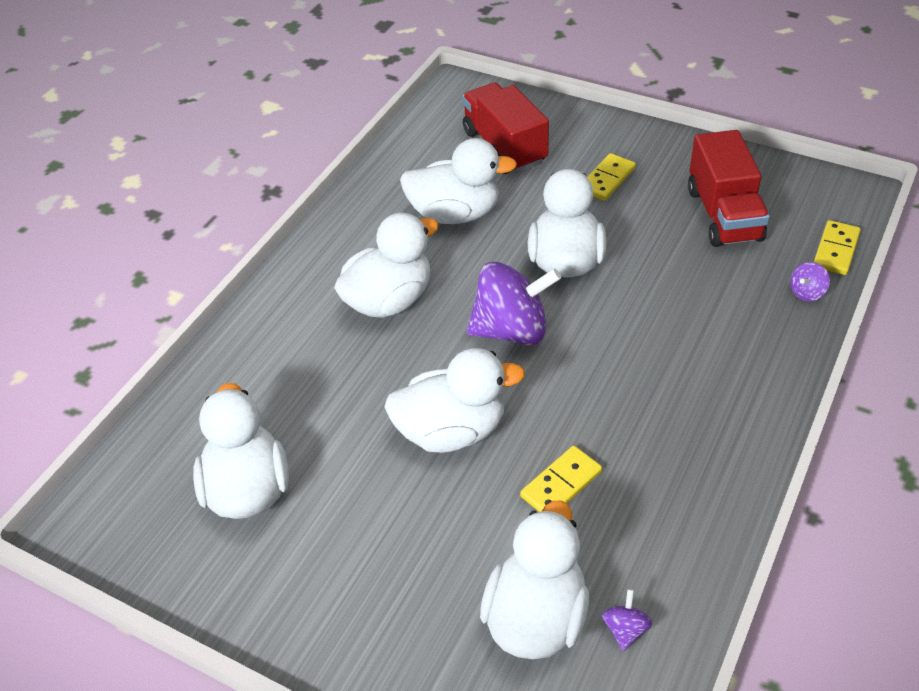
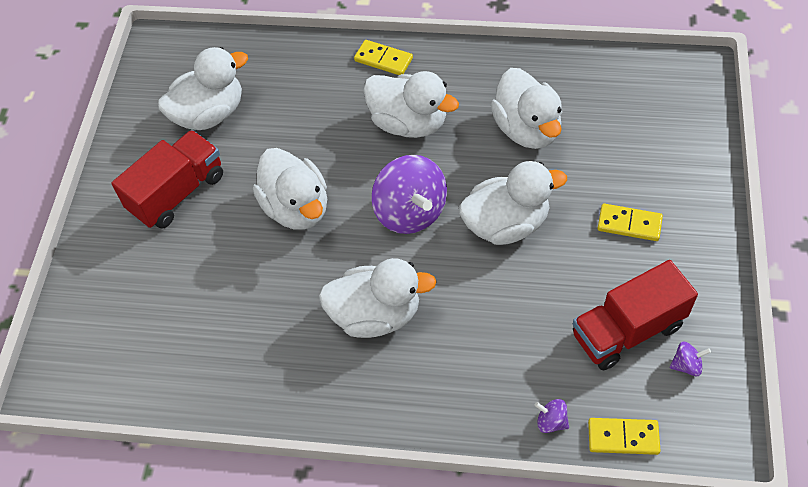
camera: 70 degrees right, 10 degrees up
(504, 147) = (633, 134): red truck -> red truck (177, 193)
(536, 616) = (158, 309): white duck -> white duck (375, 315)
(561, 484) = (271, 291): yellow domino -> yellow domino (383, 60)
(625, 629) = (162, 365): purple spinning top -> purple spinning top (686, 365)

